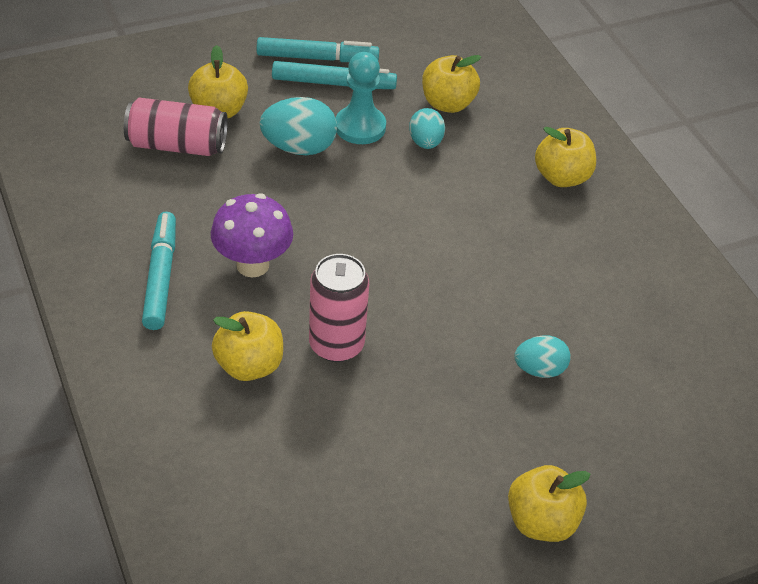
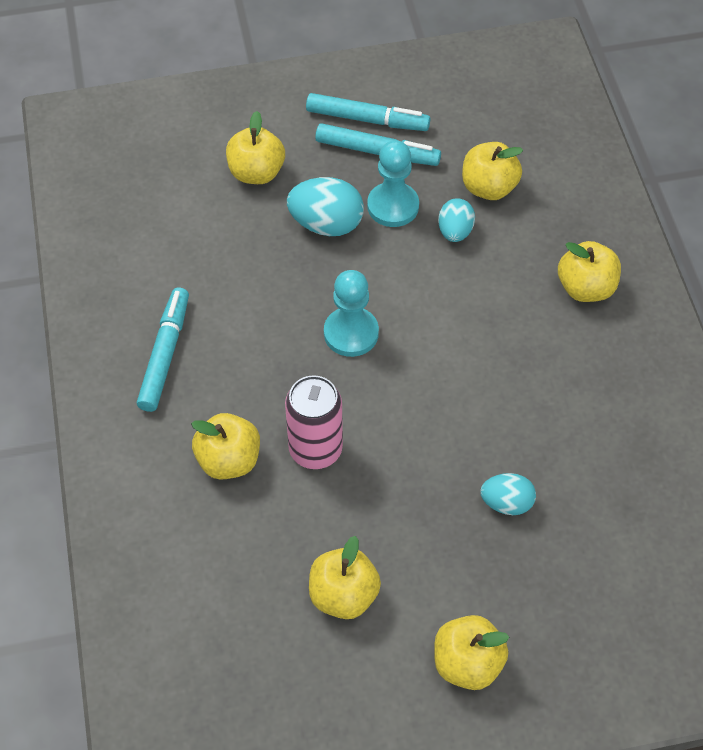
camera: 15 degrees right, 10 degrees up
(177, 145) = (208, 208): pink can -> none
(252, 265) = (254, 352): purple mushroom -> none
(346, 238) = (351, 333): none -> turquoise pawn
(398, 475) = (343, 595): none -> yellow apple

